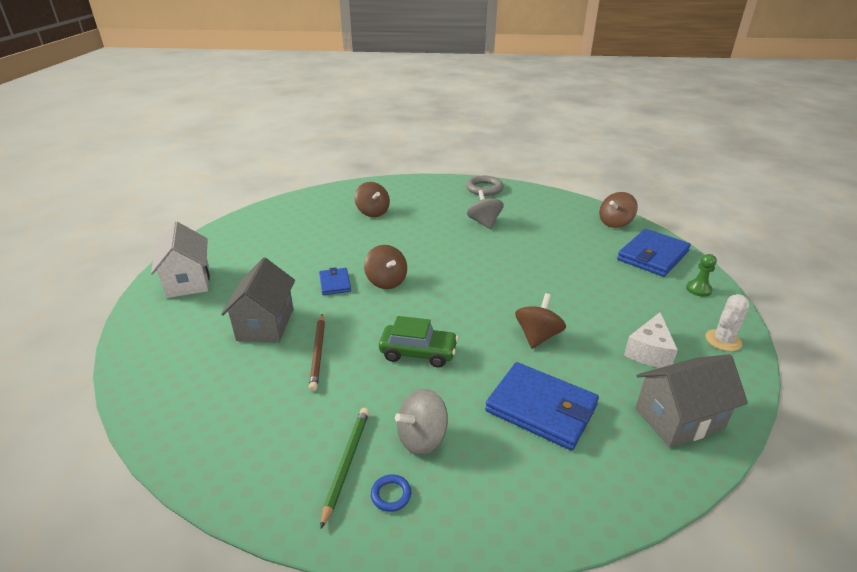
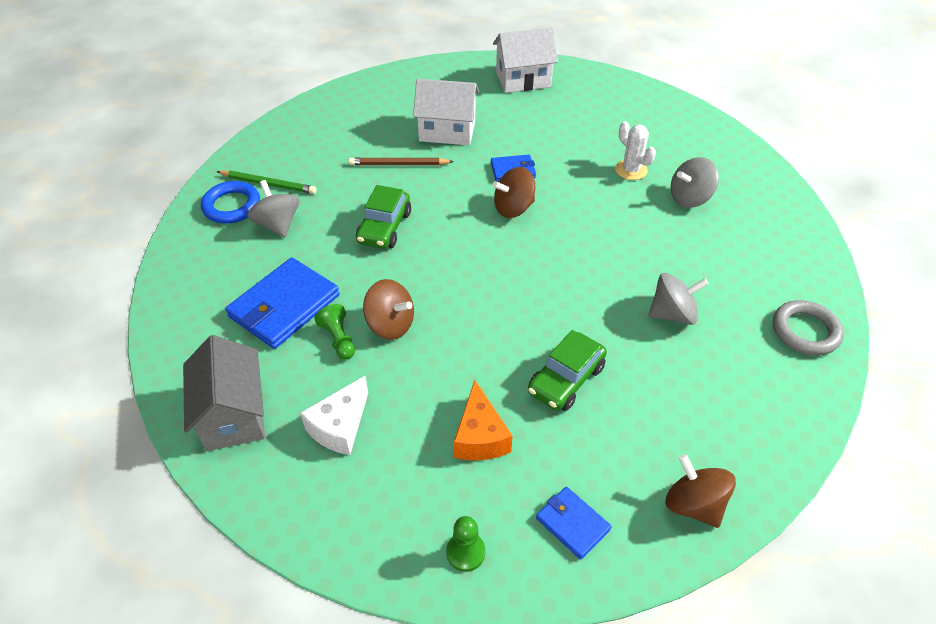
camera: 95 degrees right, 15 degrees up
(265, 324) = (447, 131): grey house -> white house
(373, 212) = (689, 198): brown spinning top -> grey spinning top
(391, 495) = (232, 206): blue ring -> blue ring, size x1.93
(553, 258) = (565, 379): none -> green car
(565, 364) = (339, 339): none -> green pawn
(616, 288) = (480, 436): none -> orange cheese
(649, 352) = (340, 427): white cheese -> white cheese turned 90 degrees counterclockwise
(652, 256) = (572, 524): blue wallet -> blue wallet, size x0.54
(723, 340) = (341, 525): white cactus -> white cactus (631, 170)

